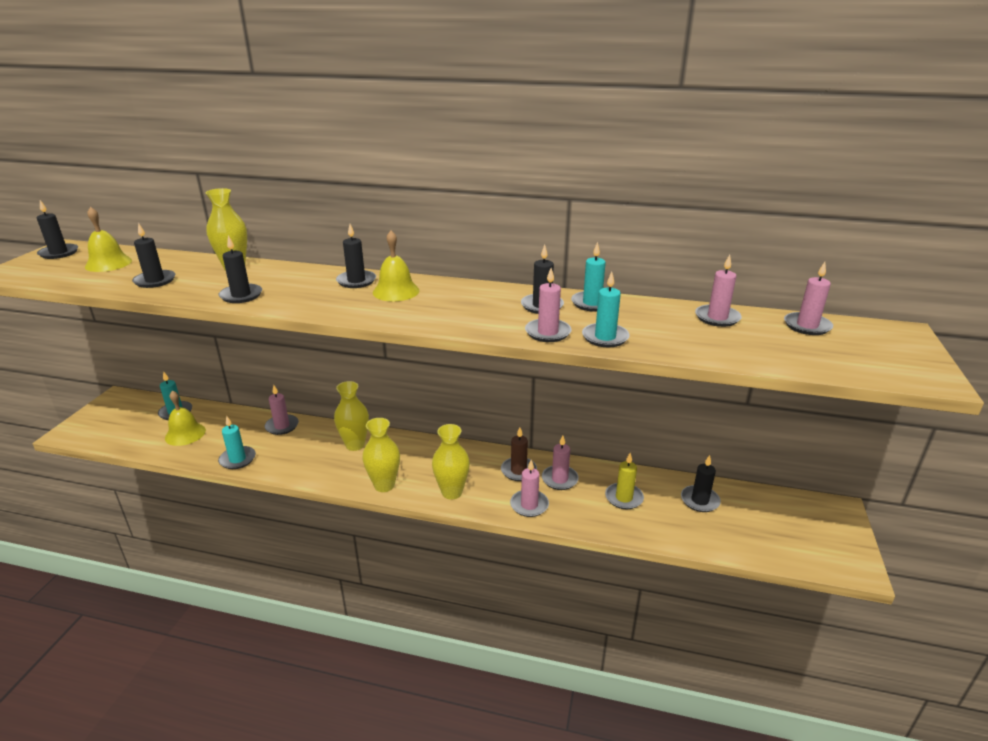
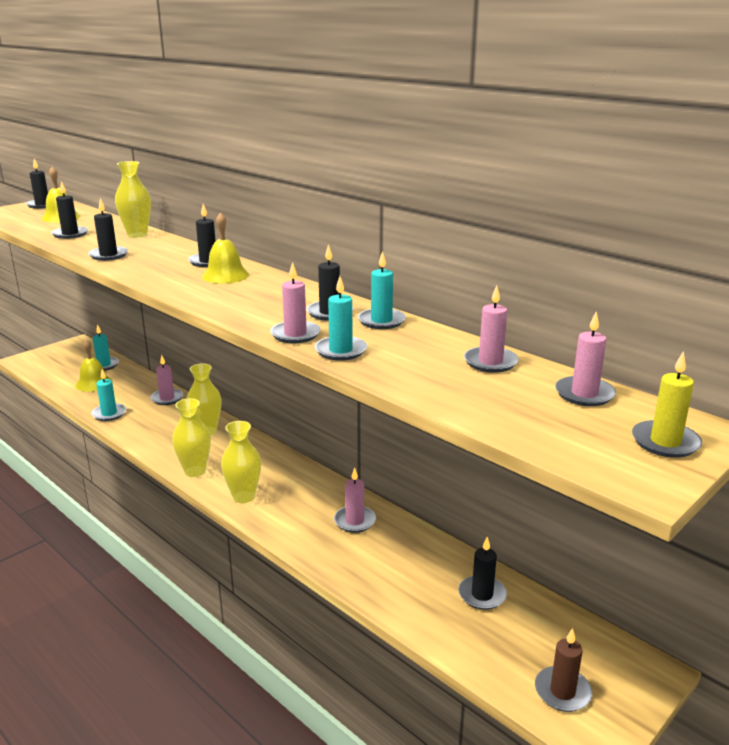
camera: 30 degrees right, 5 degrees down
(518, 471) = (324, 500): brown candle -> brown candle (562, 691)
(529, 505) = (300, 533): pink candle -> none
(624, 498) = (400, 561): yellow candle -> yellow candle (665, 442)

